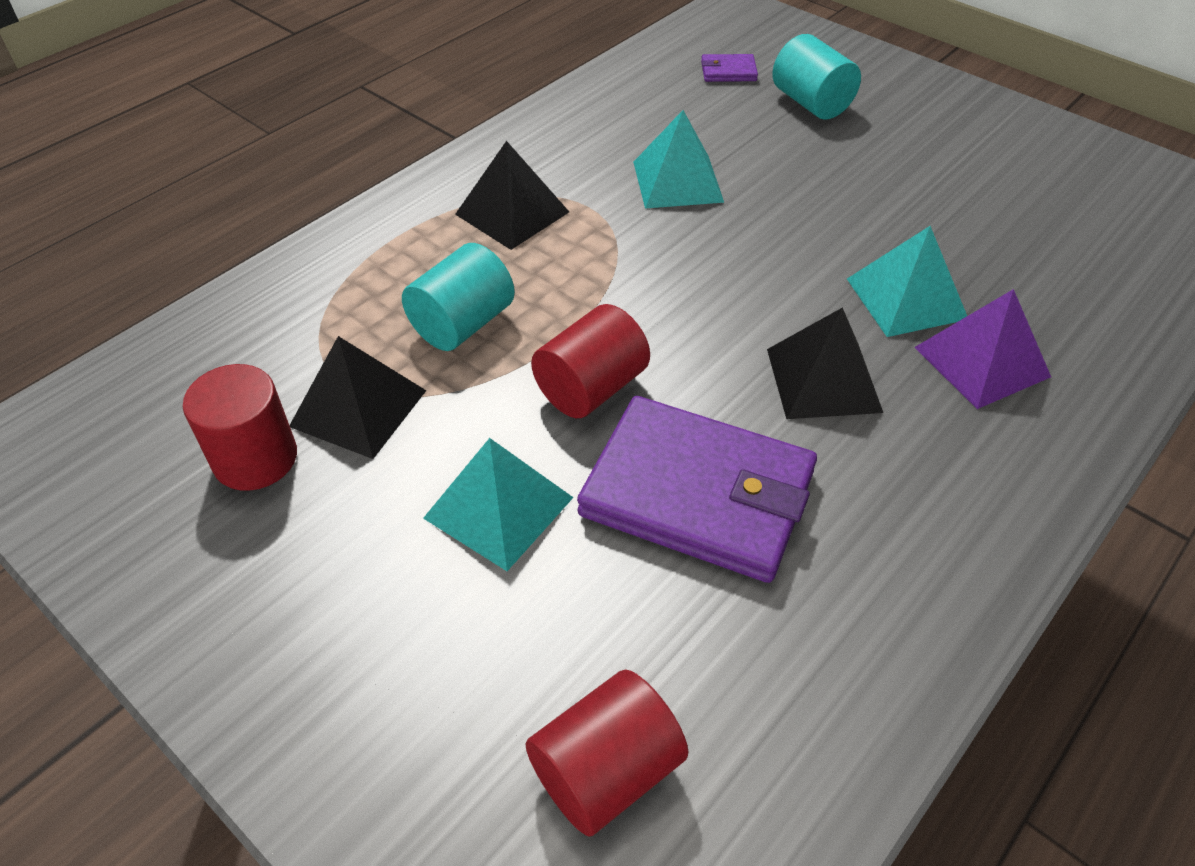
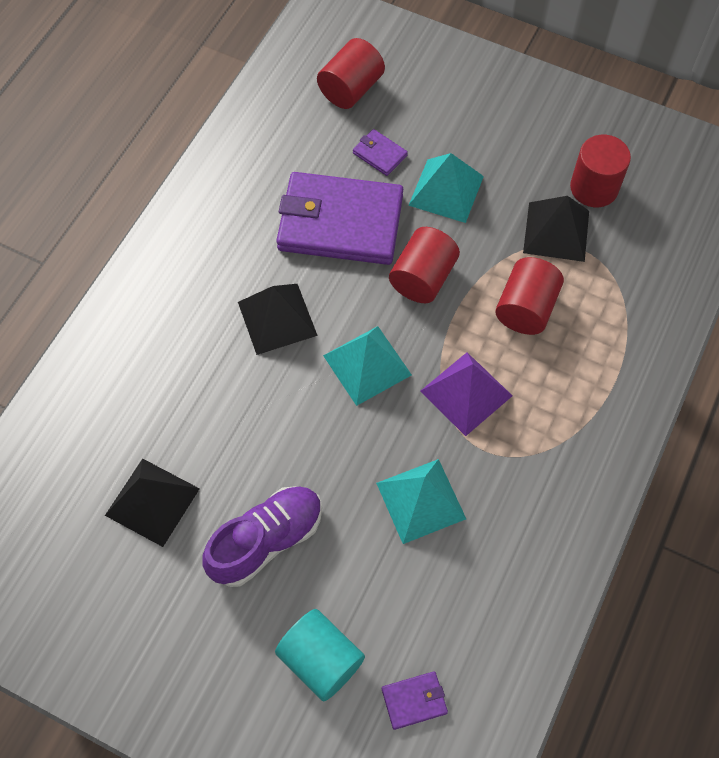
camera: 165 degrees right, 15 degrees up
(462, 324) = (526, 308): turquoise cylinder -> red cylinder
(512, 213) = (541, 427): black pyramid -> black pyramid (152, 502)
(591, 601) = (380, 154): none -> purple wallet
(858, 181) = (266, 541): none -> purple shoe
(906, 298) = (223, 406): turquoise pyramid -> turquoise pyramid (367, 365)
(982, 361) = (172, 358): purple pyramid -> purple pyramid (466, 393)

